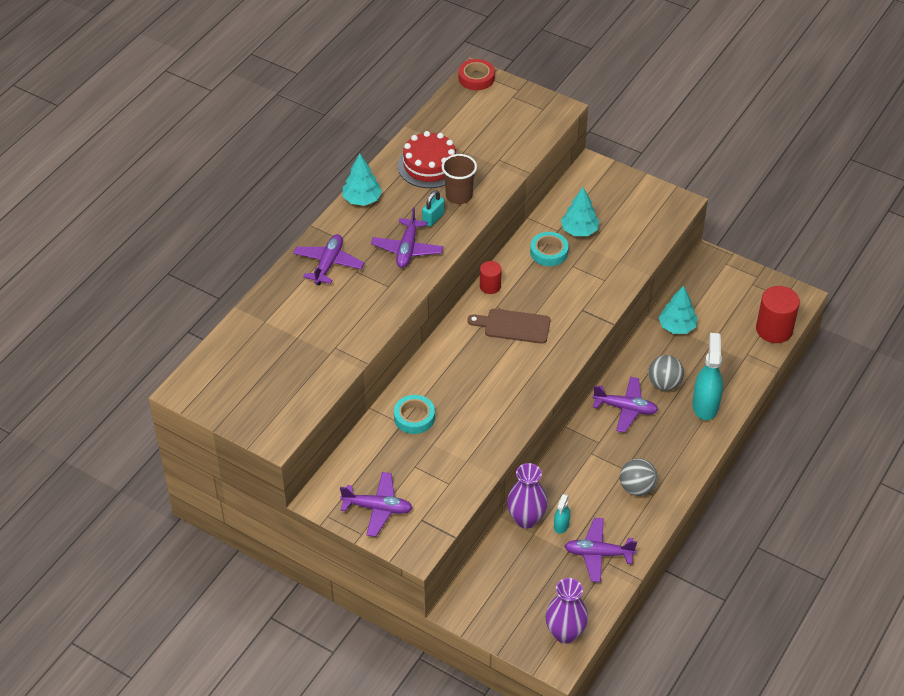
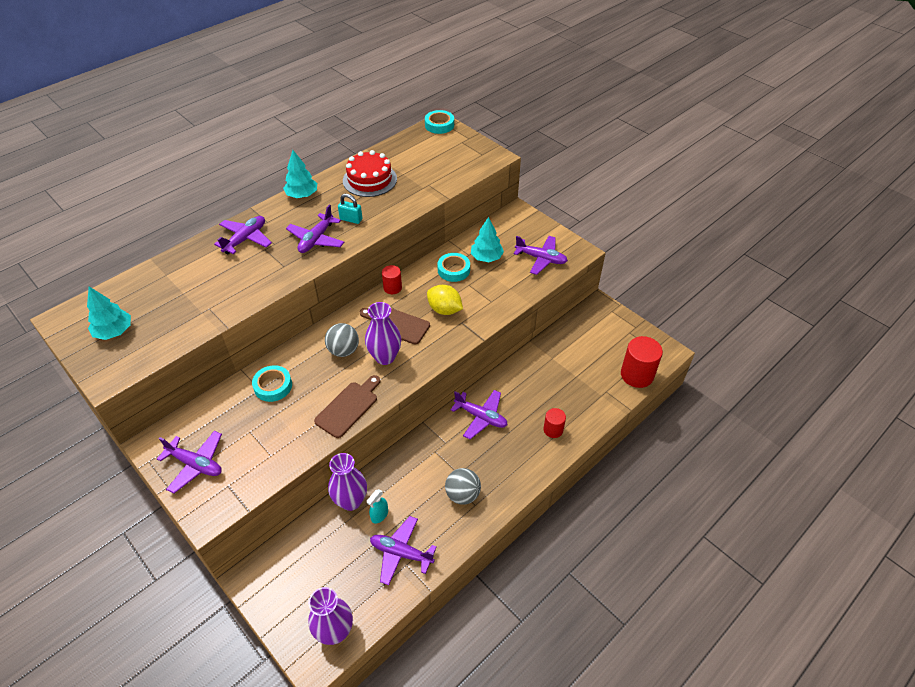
camera: 15 degrees right, 0 degrees up
(433, 218) = (351, 219): turquoise padlock -> turquoise padlock turned 60 degrees clockwise
(459, 196) = (381, 206): brown cup -> none
(476, 78) = (439, 125): red tape -> turquoise tape
(504, 421) = (348, 407): none -> brown cutting board
(517, 363) = (385, 357): none -> purple vase
(558, 299) = (444, 310): none -> yellow lemon
(640, 220) = (541, 259): none -> purple plane
(664, 384) = (523, 402): grey ball -> grey ball (343, 350)
(677, 327) = (552, 355): turquoise tree -> turquoise tree (114, 332)
(705, 405) = (553, 430): turquoise spray bottle -> red cylinder

